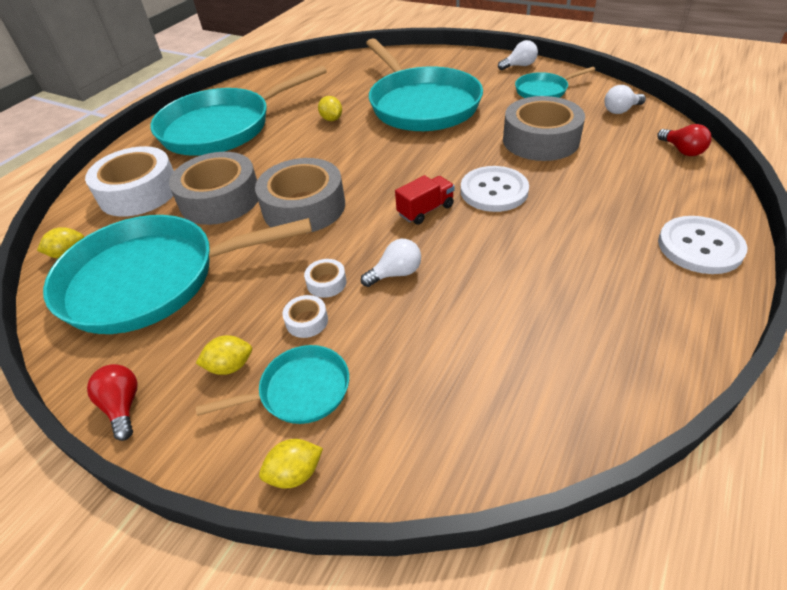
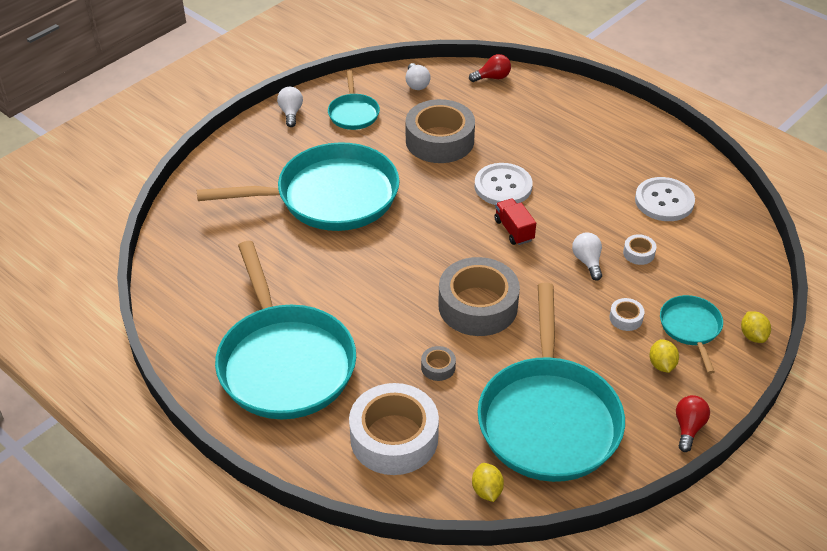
camera: 80 degrees left, 0 degrees up
(123, 406) = (688, 428): red light bulb -> red light bulb turned 120 degrees clockwise
(220, 199) = (438, 367): grey tape -> grey tape, size x0.41
(326, 283) = (586, 302): white tape -> white tape (638, 253)
(331, 119) = (320, 267): yellow lemon -> none
(700, 247) = (604, 114): white button -> white button (664, 201)

